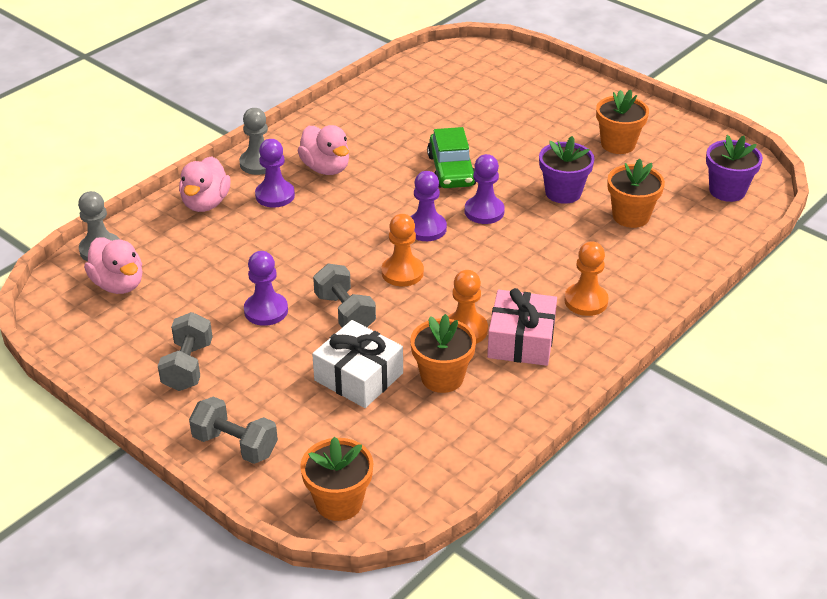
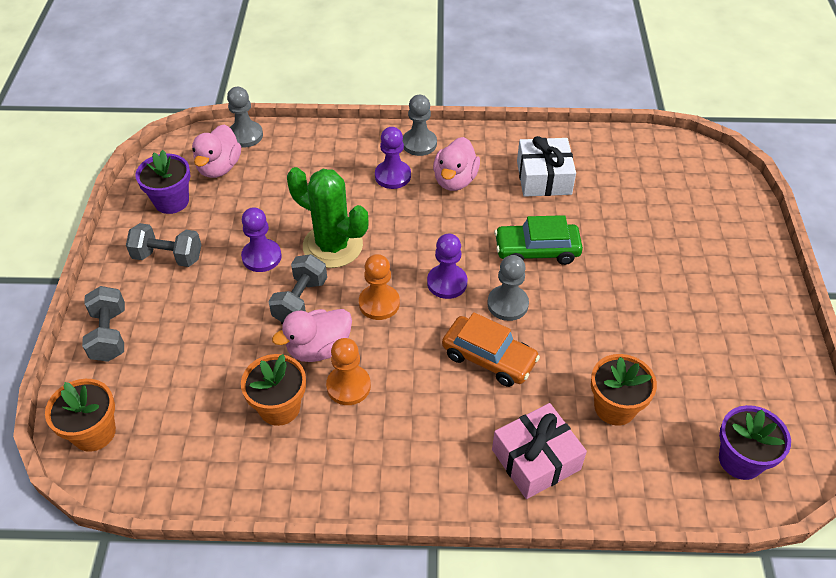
camera: 50 degrees right, 10 degrees up
(188, 366) = (168, 257): grey dumbbell -> grey dumbbell turned 45 degrees clockwise
(206, 203) = (345, 149): pink duck -> pink duck (319, 348)
(308, 266) = (332, 246): none -> green cactus
(358, 377) = (236, 356): white gift -> white gift (543, 177)
(451, 170) = (536, 251): green car -> green car turned 45 degrees clockwise
(484, 211) = (507, 304): purple pawn -> grey pawn
(521, 340) = (370, 431): pink gift -> pink gift (536, 459)
(522, 247) = (489, 358): none -> orange car
(563, 192) = (592, 339): purple flower pot -> purple flower pot (171, 201)
(586, 301) = (463, 446): orange pawn -> none
(618, 144) = (707, 335): orange flower pot -> none

